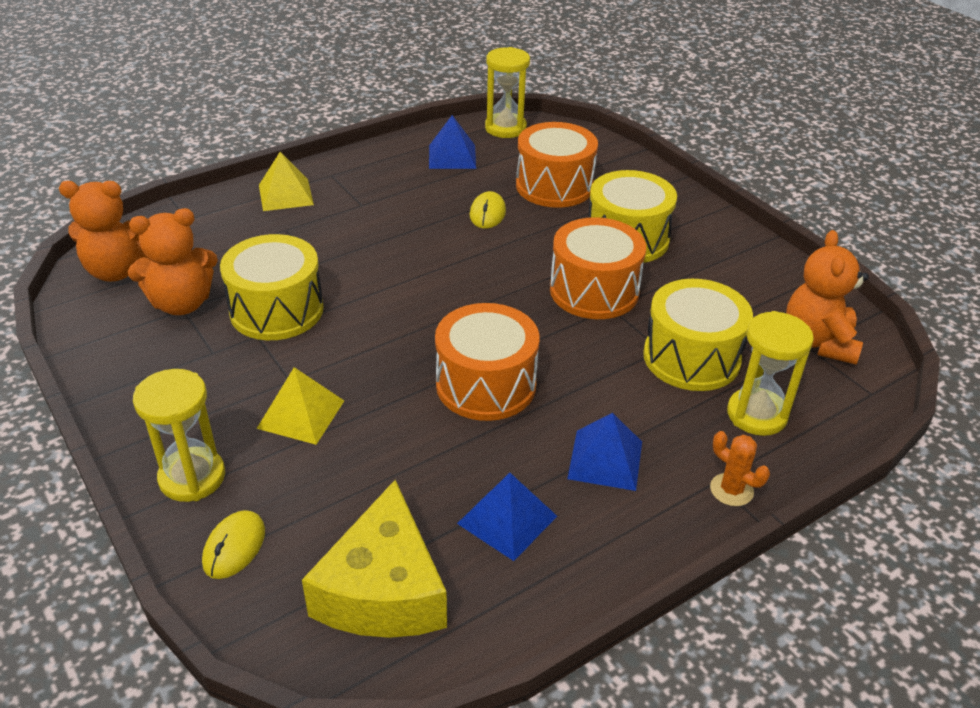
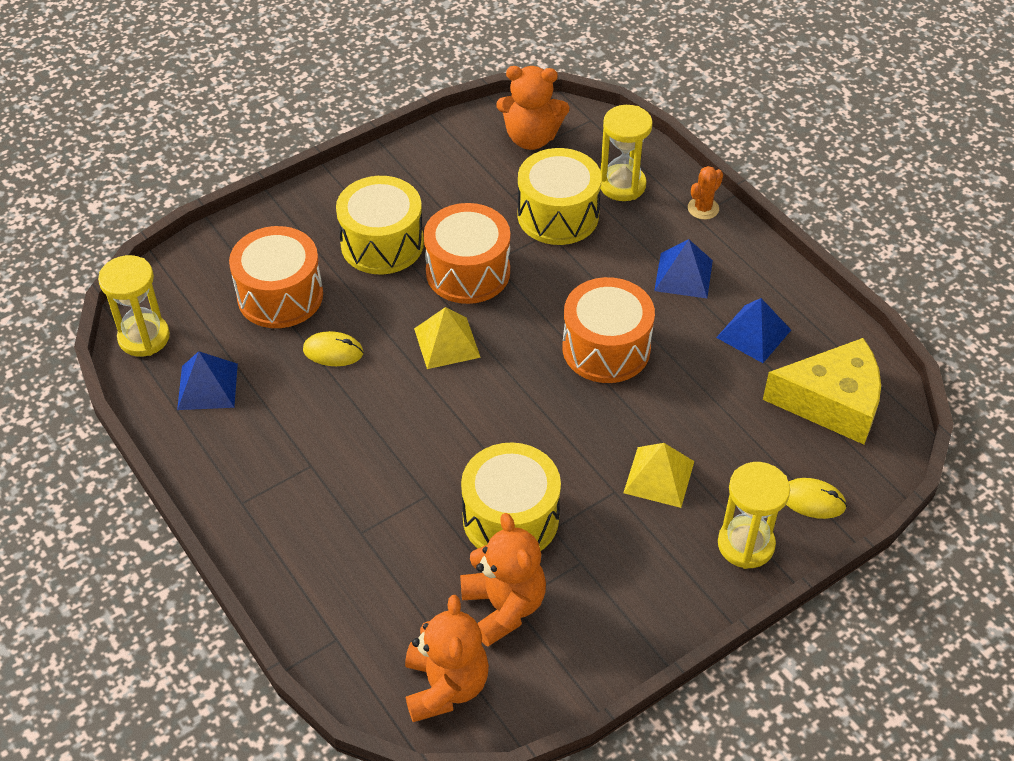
camera: 90 degrees left, 10 degrees up
(286, 194) = (285, 543): yellow pyramid -> yellow pyramid (446, 342)

